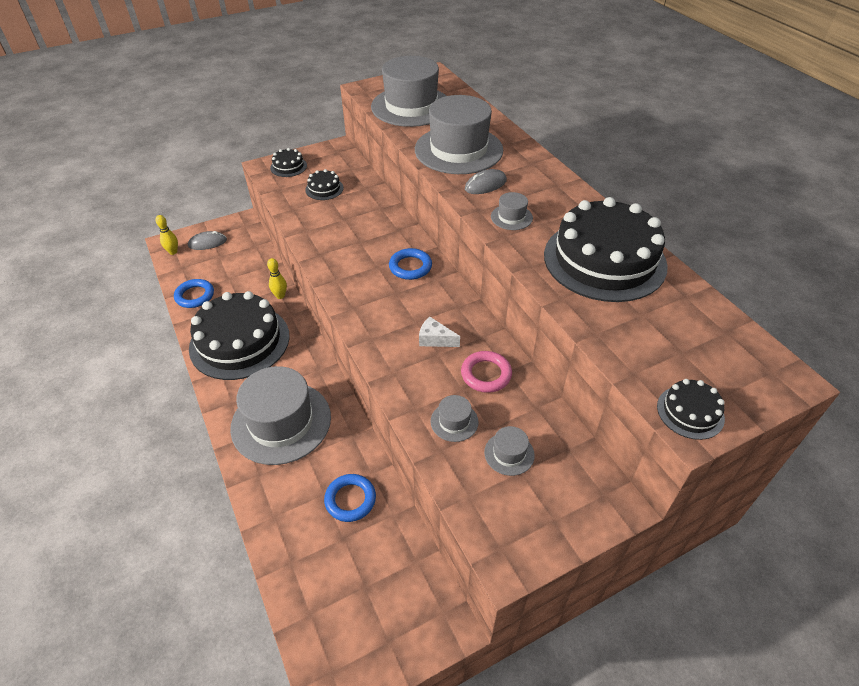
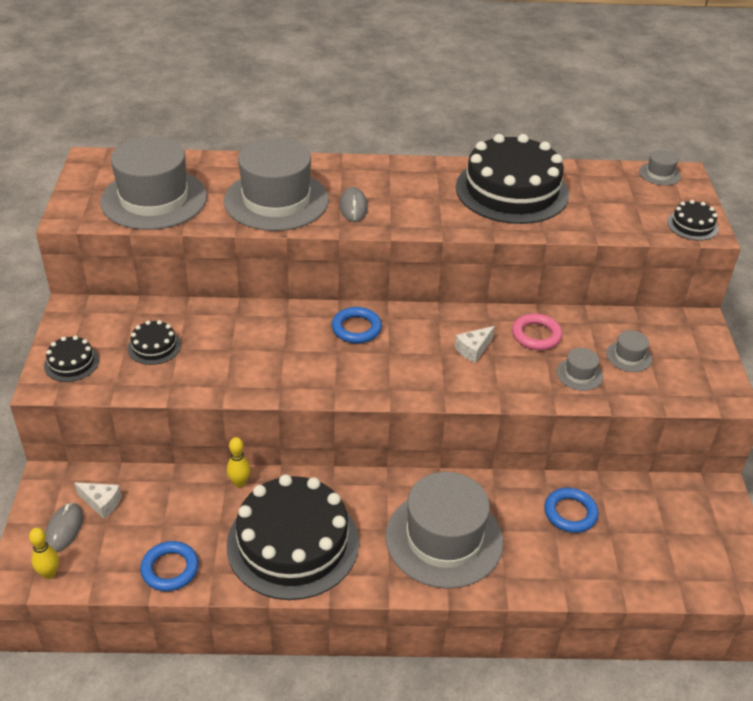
camera: 65 degrees left, 5 degrees down
(234, 247) = (101, 503): none -> white cheese
(511, 217) = (417, 212): grey hat -> grey hat (659, 174)

